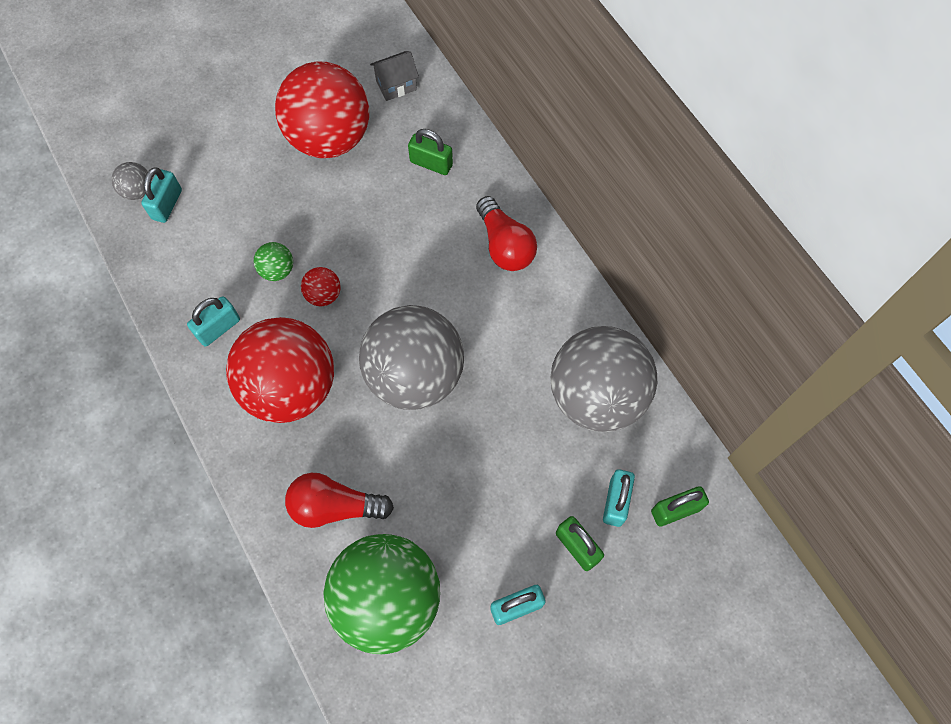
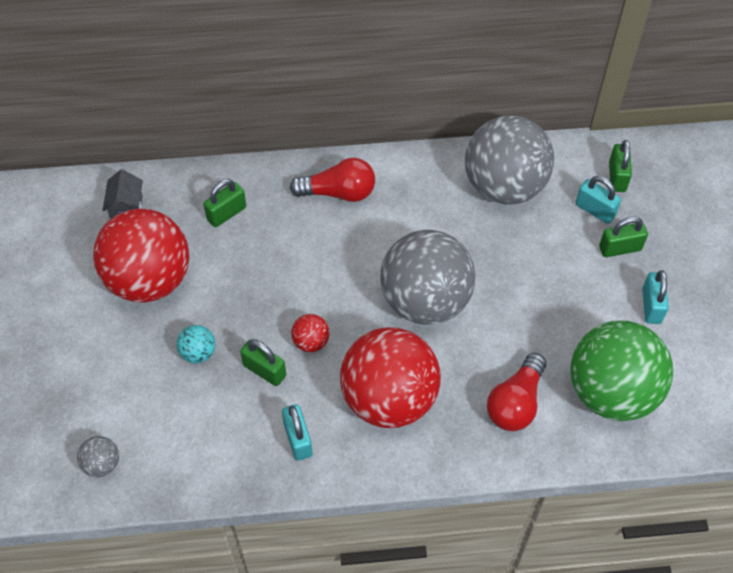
camera: 65 degrees left, 10 degrees down
(167, 204) = (135, 442): turquoise padlock -> none
(272, 210) = (198, 353): none -> turquoise ball
(277, 270) = (264, 370): green ball -> green padlock

